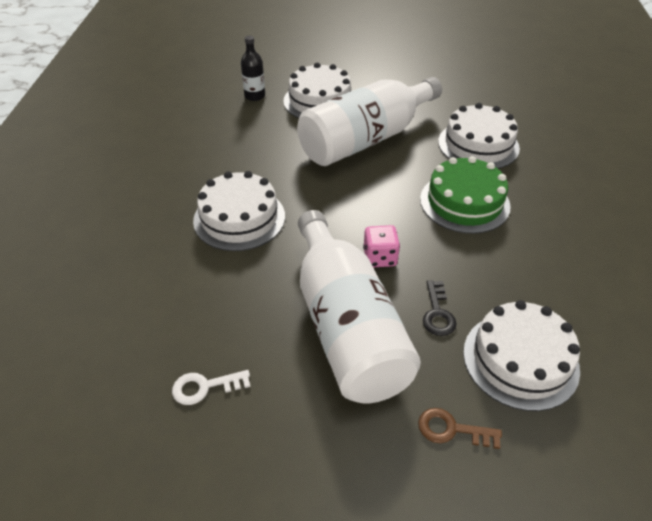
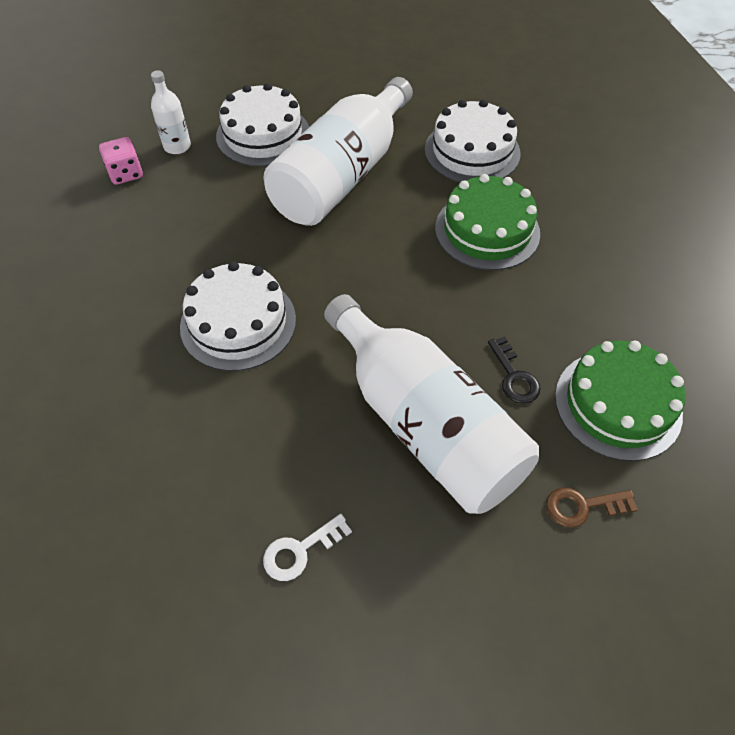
camera: 20 degrees left, 10 degrees up
(254, 96) = (177, 146): black bottle -> white bottle
(380, 257) = (424, 327): pink dice -> pink dice (126, 173)
(520, 360) = (617, 404): white cake -> green cake

